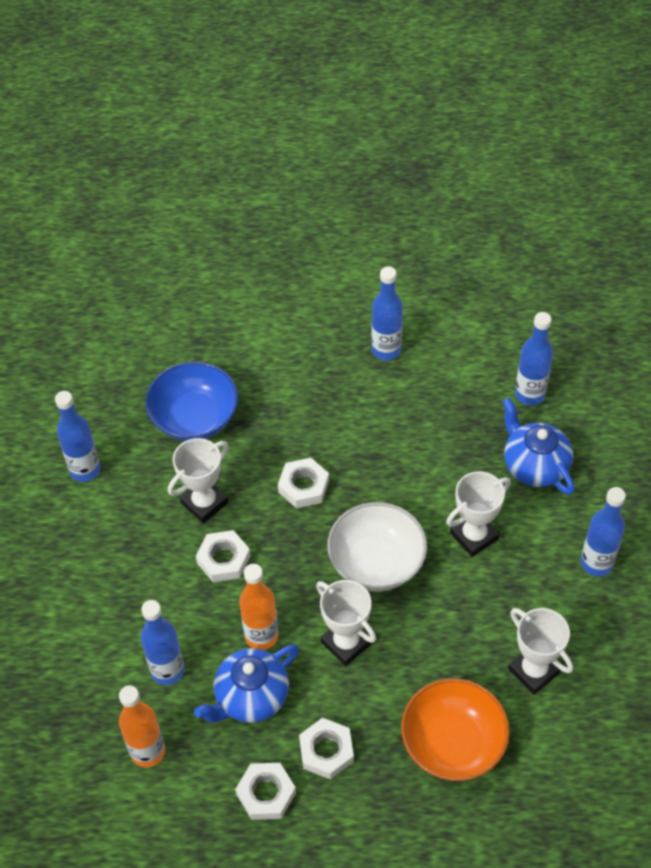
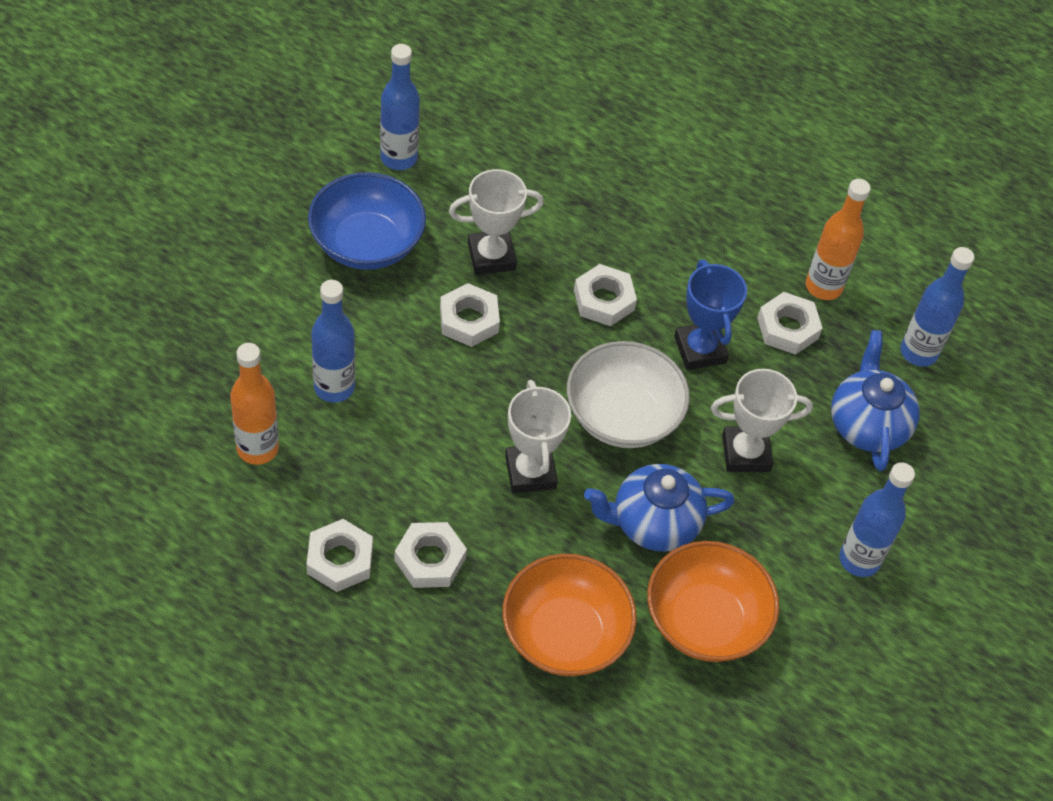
camera: 25 degrees right, 0 degrees up
(195, 418) = (544, 172): blue bowl -> blue bowl (367, 243)
(250, 697) = (395, 462): blue teapot -> blue teapot (653, 523)
(261, 636) = (450, 413): orange bottle -> orange bottle (823, 287)
(386, 350) = (795, 221): blue bottle -> none
(392, 482) = (700, 350): none -> blue trophy
(436, 430) = (787, 328): none -> white nut
(533, 671) = (705, 620): white trophy -> orange bowl

